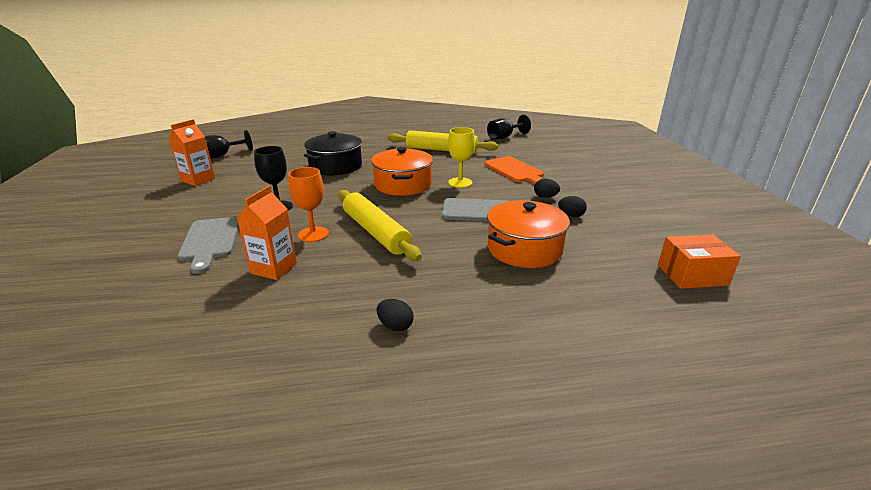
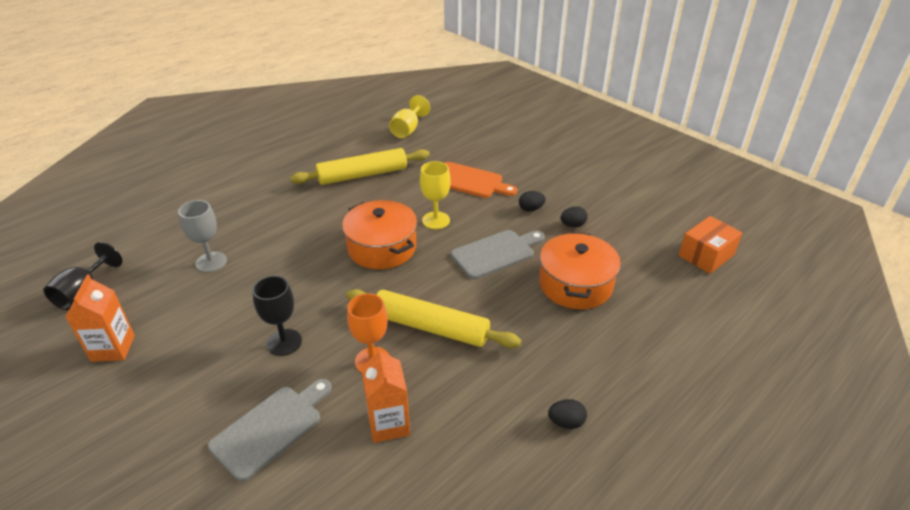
camera: 35 degrees left, 10 degrees up
(210, 241) = (271, 428): grey cutting board -> grey cutting board turned 90 degrees counterclockwise
(297, 162) = (211, 262): none -> grey goblet
(335, 166) = (270, 249): black pot -> none
(504, 137) = (408, 130): black goblet -> yellow goblet

